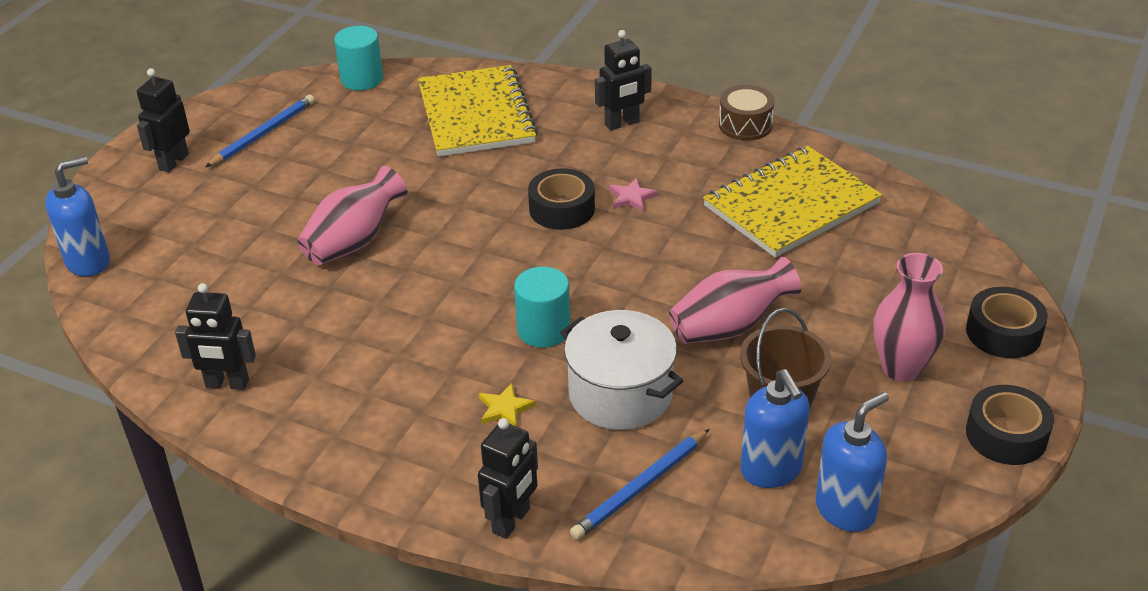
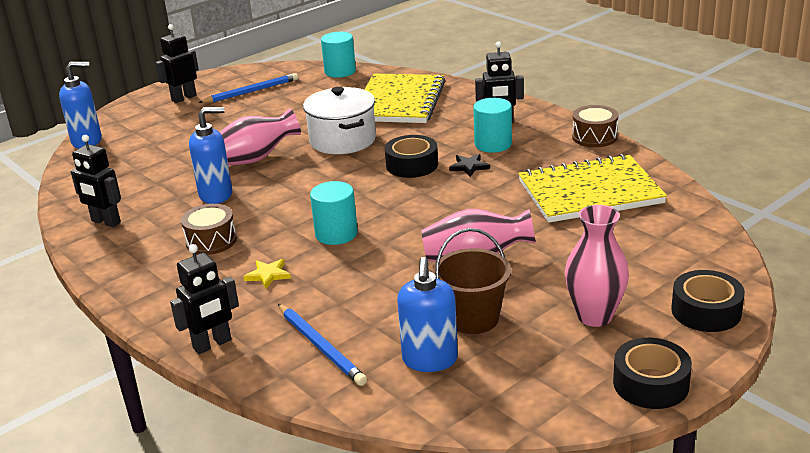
camera: 25 degrees right, 10 degrees down
(394, 378) = (211, 241): none -> brown drum
(620, 394) = (357, 284): white pot -> white pot (342, 140)
(631, 197) = (469, 167): pink star -> black star
(637, 158) = (493, 144): none -> turquoise cylinder
(640, 487) = (321, 346): blue pencil -> blue pencil turned 105 degrees counterclockwise
(845, 510) = (467, 402): blue soap dispenser -> blue soap dispenser (216, 195)

